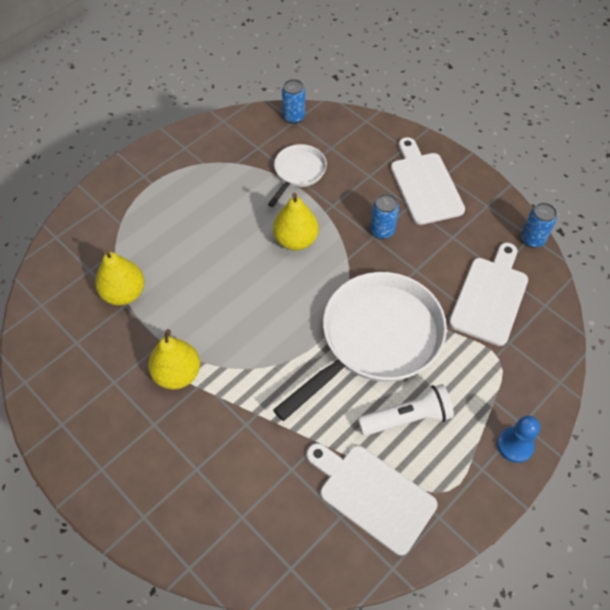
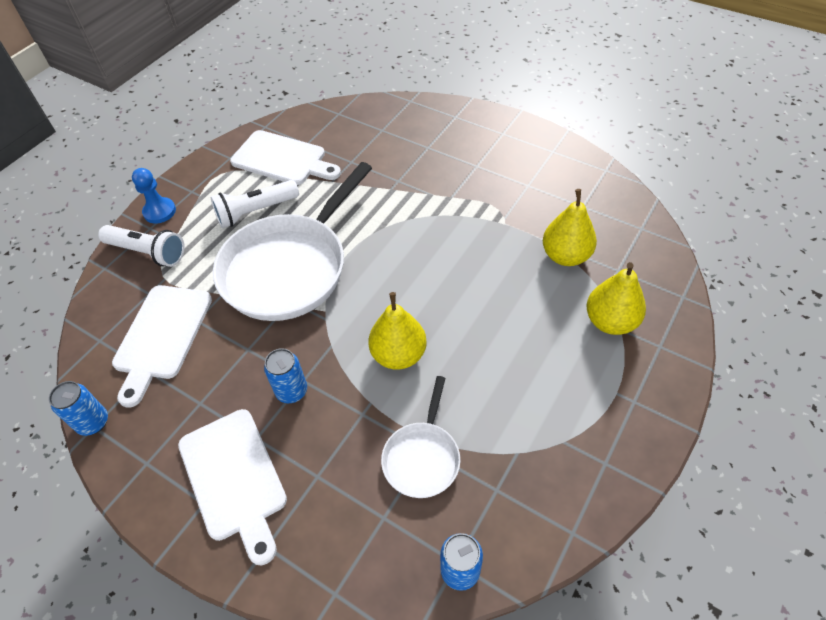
camera: 170 degrees right, 5 degrees down
(177, 374) = (474, 202): yellow pear -> yellow pear (610, 321)
(519, 391) = (147, 252): none -> white flashlight

